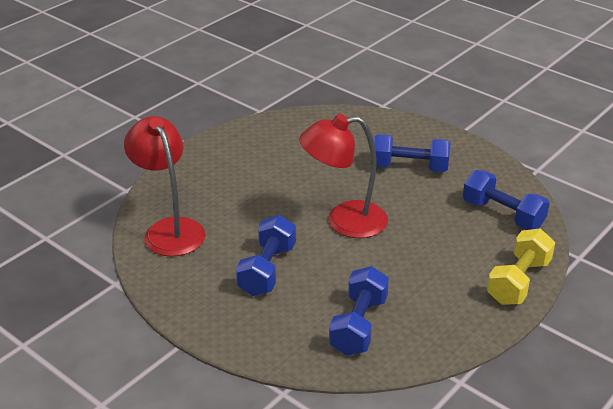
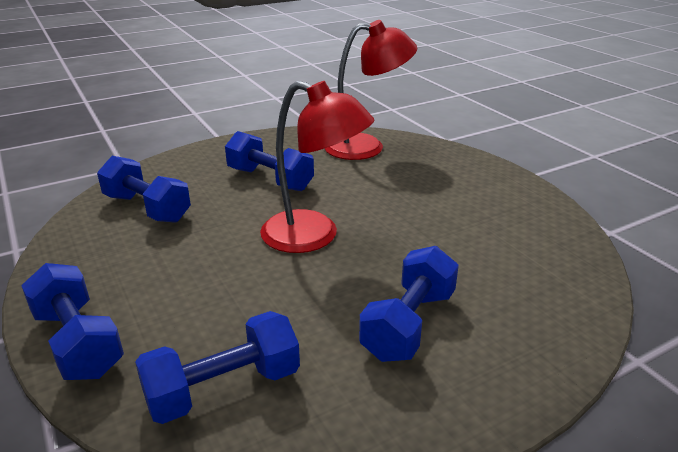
camera: 110 degrees right, 5 degrees down
(344, 221) = (314, 236): red lamp -> red lamp turned 105 degrees clockwise
(518, 281) = (78, 342): yellow dumbbell -> blue dumbbell

